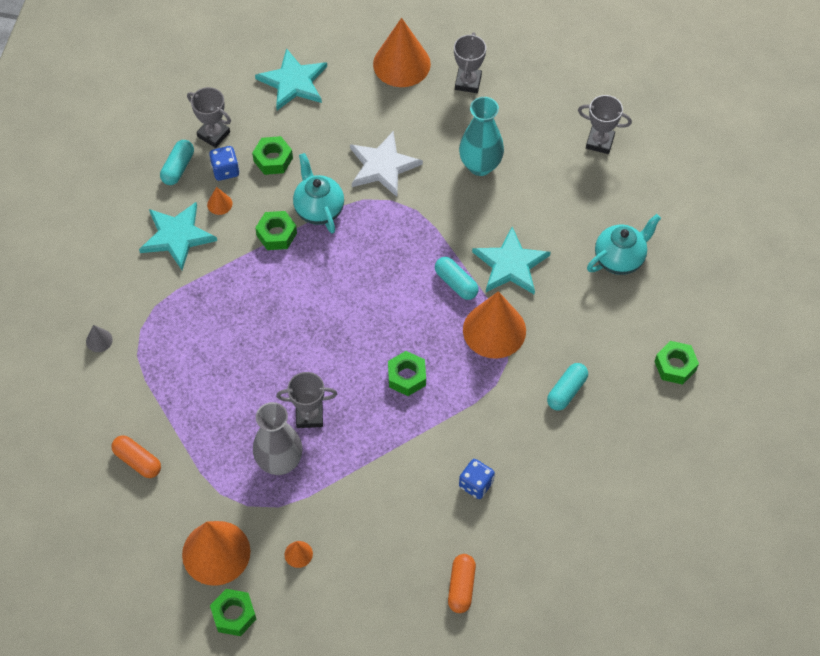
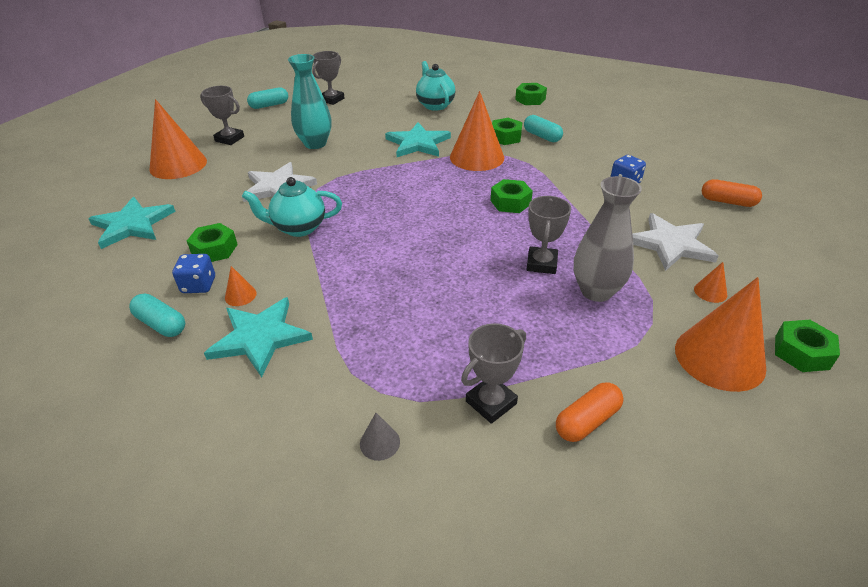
camera: 75 degrees left, 20 degrees down
(213, 134) = (142, 288): grey trophy -> grey trophy (491, 402)
(276, 234) = (310, 258): green nut -> green nut (505, 137)
(366, 525) = (670, 244): none -> white star
(456, 283) = (423, 167): turquoise capsule -> turquoise capsule (269, 105)

